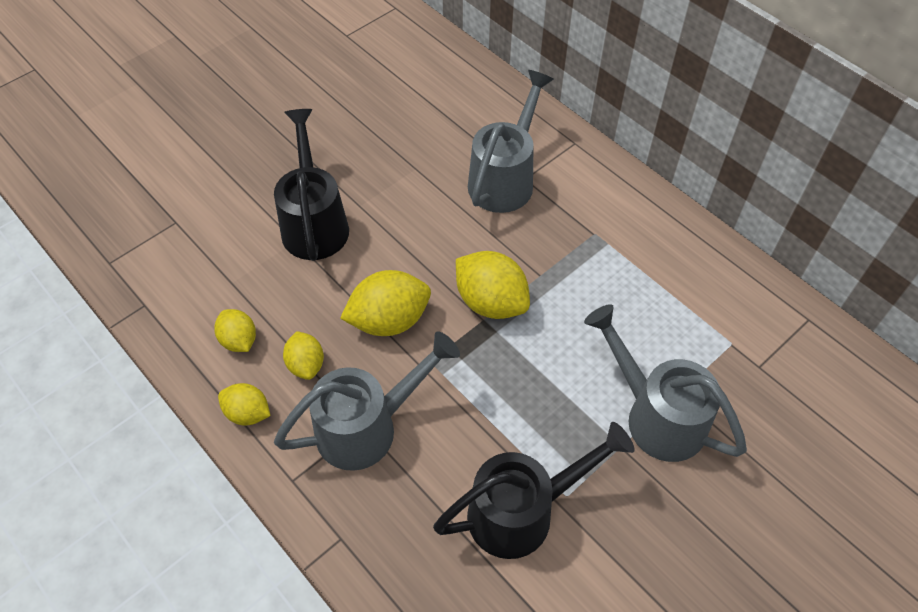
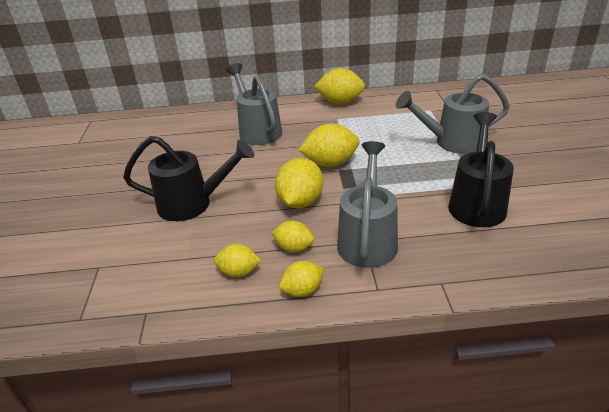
camera: 50 degrees left, 20 degrees down
(314, 223) = (192, 204): black watering can -> black watering can turned 150 degrees clockwise
(656, 221) = (340, 102): none -> yellow lemon

